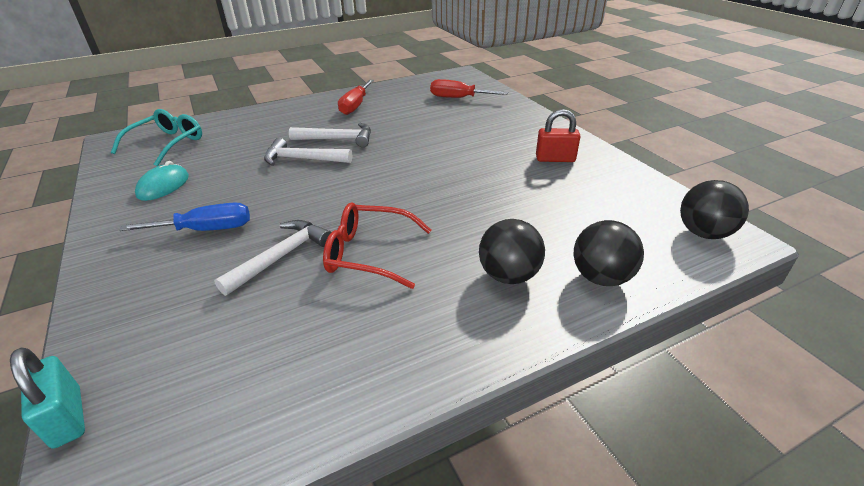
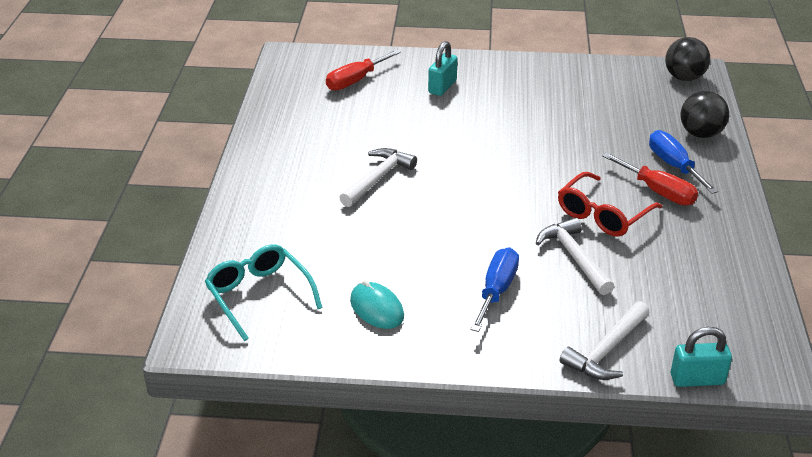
camera: 60 degrees left, 0 degrees up
(303, 159) = (404, 210): white hammer -> white hammer (606, 350)
(355, 106) = (299, 145): red screwdriver -> red screwdriver (658, 191)
(493, 125) = (442, 87): none -> turquoise padlock
(508, 275) = (674, 166): black ball -> blue screwdriver
(555, 159) = (537, 85): red padlock -> none

